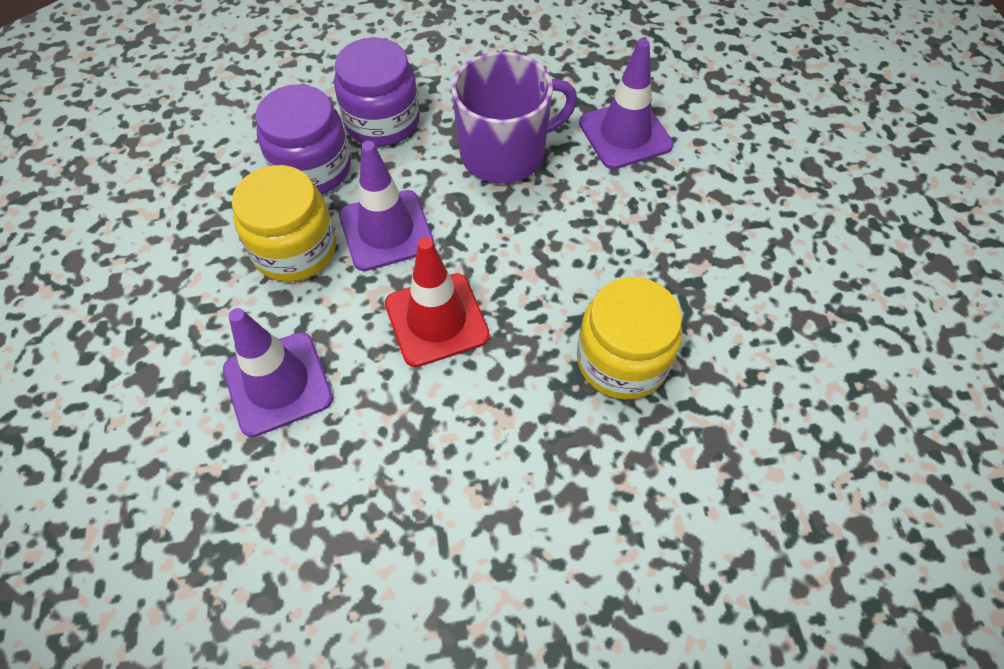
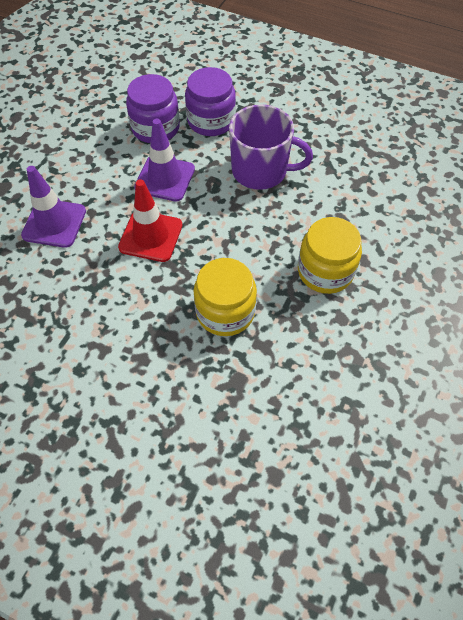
camera: 35 degrees right, 0 degrees up
(295, 249) = (114, 164): yellow jar -> yellow jar (325, 271)
(625, 134) = (339, 195): purple traffic cone -> none

